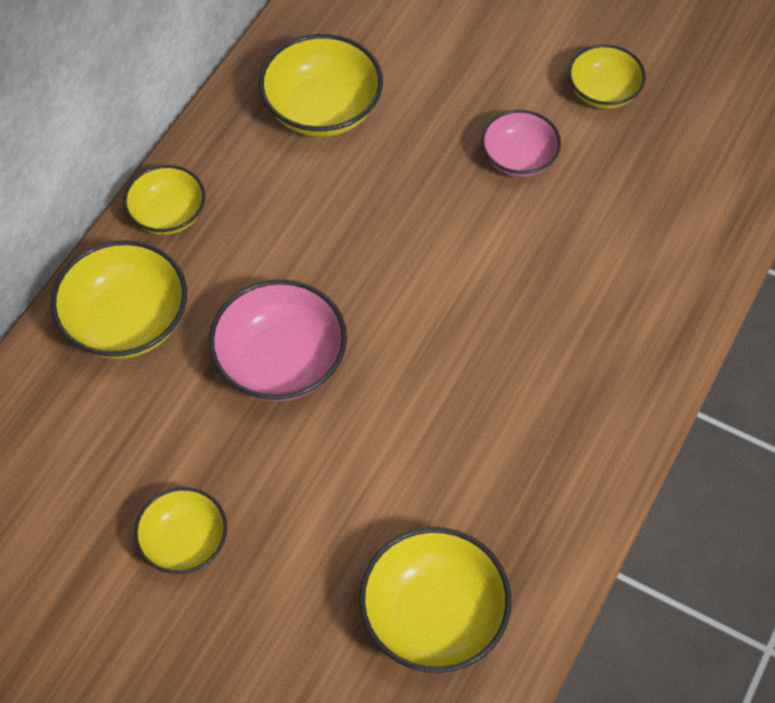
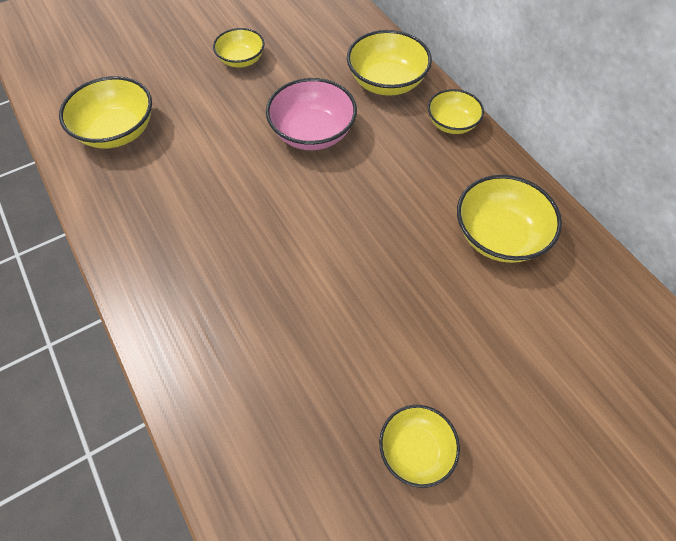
camera: 120 degrees right, 0 degrees up
(518, 158) = (383, 339): pink bowl -> none

